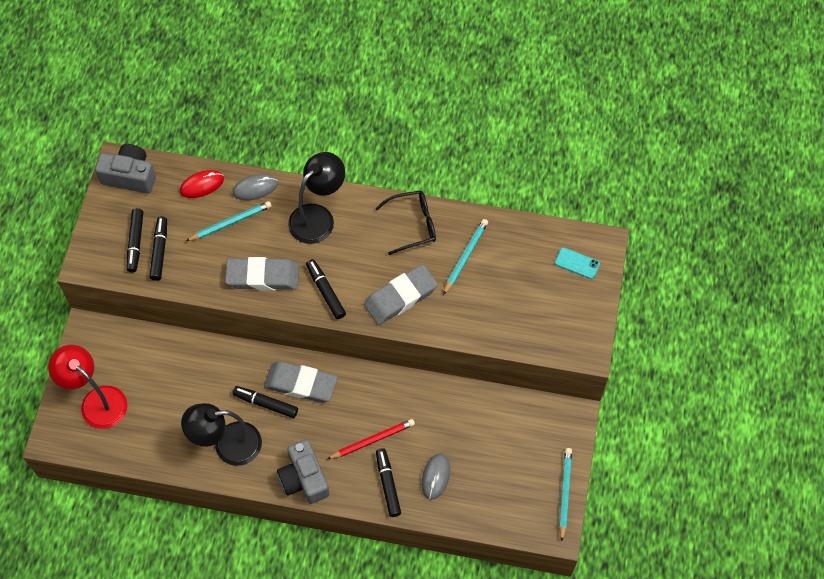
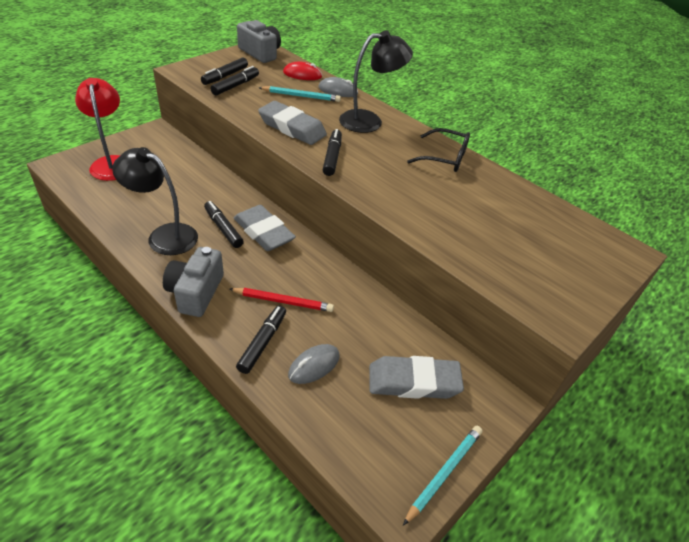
camera: 30 degrees right, 20 degrees down
(400, 297) = (393, 190): grey eraser -> grey eraser (413, 382)
(465, 256) = (477, 195): turquoise pencil -> none
(577, 263) = (592, 251): turquoise phone -> none

